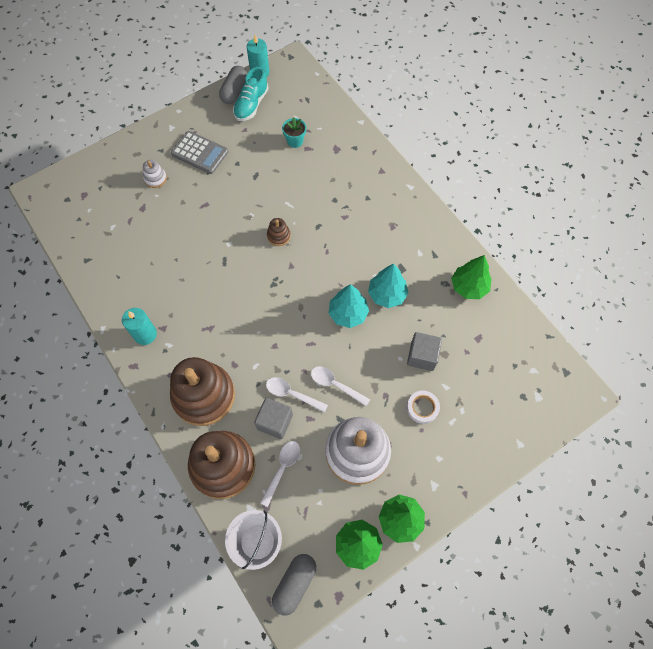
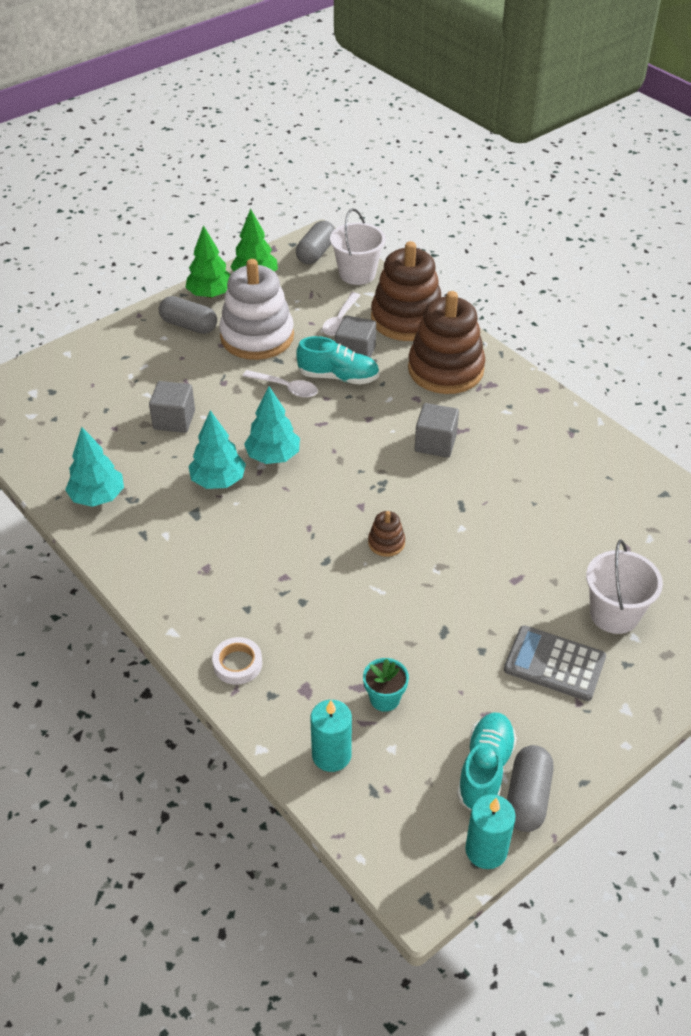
camera: 175 degrees right, 20 degrees down
(145, 334) = (541, 419): turquoise candle -> turquoise candle (331, 755)
(155, 178) = (614, 614): white stacking toy -> white bucket
(229, 317) = (435, 443): none -> grey cube
(292, 394) = (338, 377): white spoon -> turquoise shoe
(418, 473) = (189, 325): none -> grey capsule
(422, 408) = (178, 375): white tape -> white tape (237, 664)
(469, 287) = (98, 497): green tree -> turquoise tree

